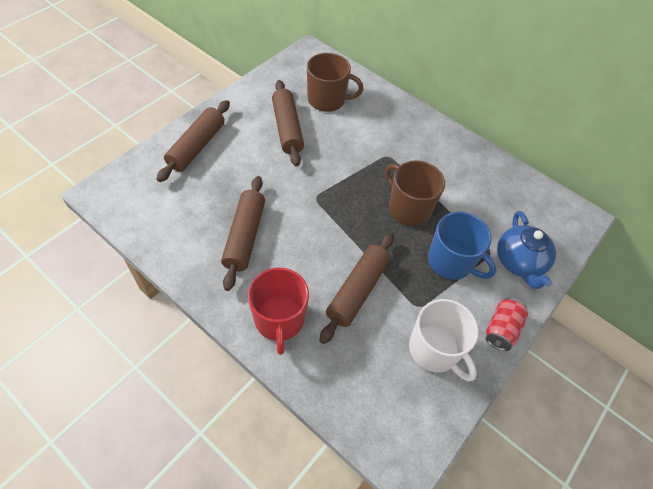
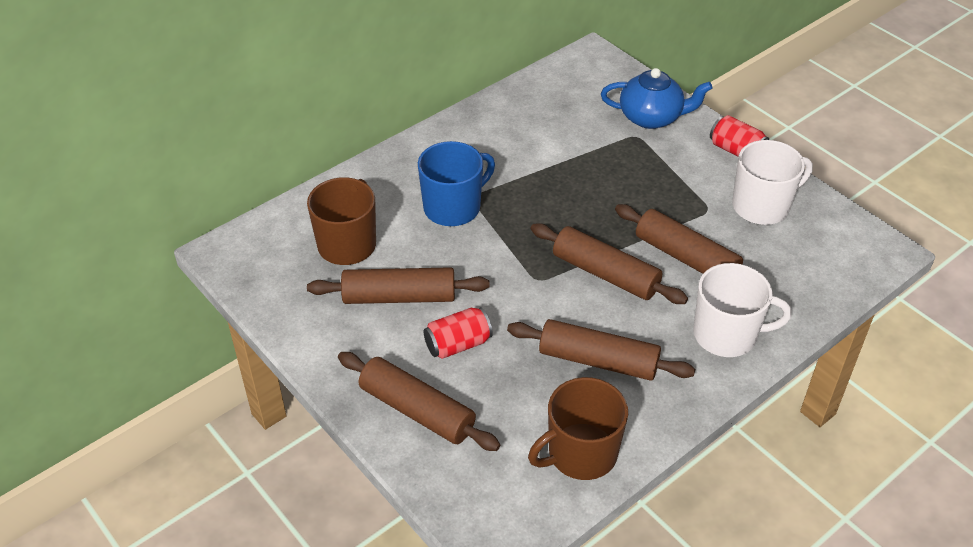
camera: 75 degrees left, 10 degrees down
(251, 160) = (458, 344): none -> red can
(279, 320) = (726, 335): red mug -> white mug
(329, 237) = (605, 274): none -> brown rolling pin
(408, 208) = (566, 192): brown mug -> brown mug (581, 453)
(451, 262) = (648, 171): blue mug -> blue mug (453, 207)

